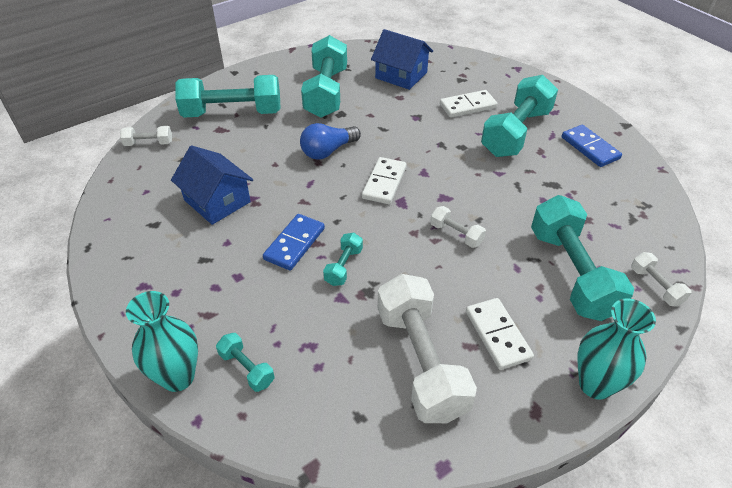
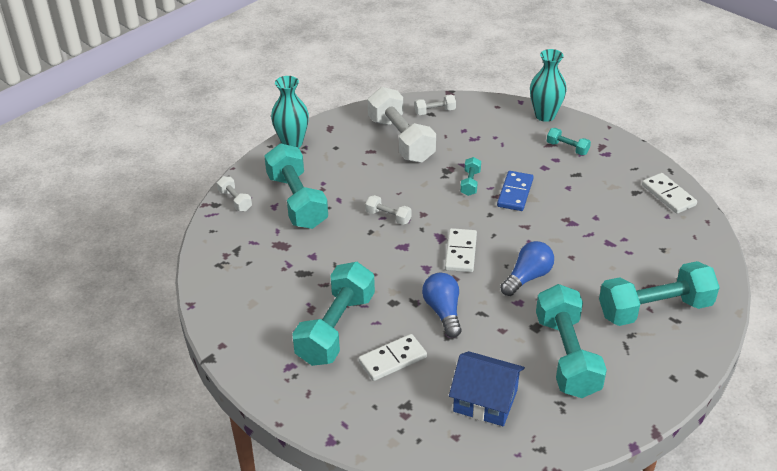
camera: 170 degrees right, 5 degrees down
(149, 143) = (709, 260): white dumbbell -> white dumbbell (435, 111)
(217, 201) = (599, 216): blue house -> none
(247, 368) = (506, 124): turquoise dumbbell -> turquoise dumbbell (567, 148)
(417, 133) = (443, 312): none -> blue light bulb
(498, 335) = (352, 158): white domino -> white domino (668, 195)
(590, 148) = (258, 319): blue domino -> none

